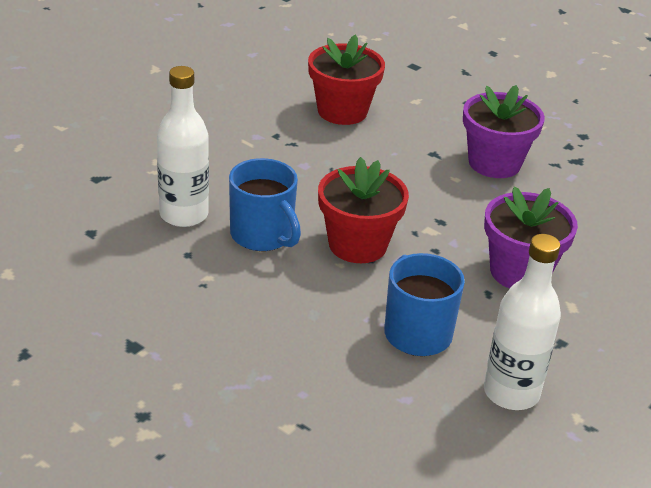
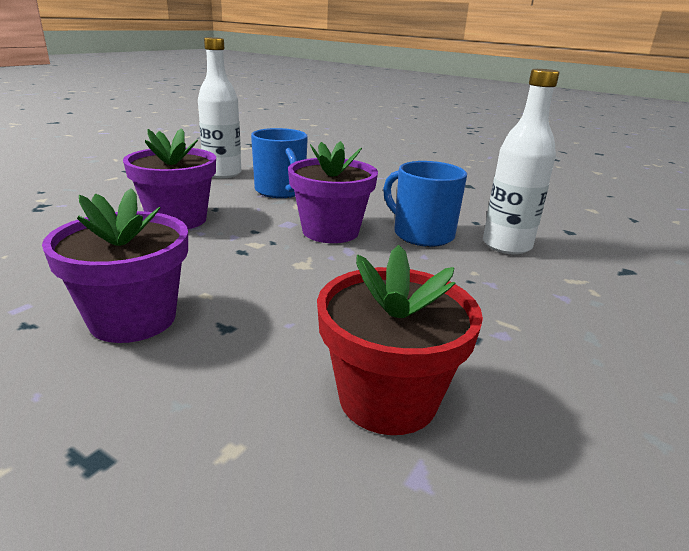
camera: 175 degrees right, 10 degrees down
(357, 245) = (330, 231): red flower pot -> purple flower pot

